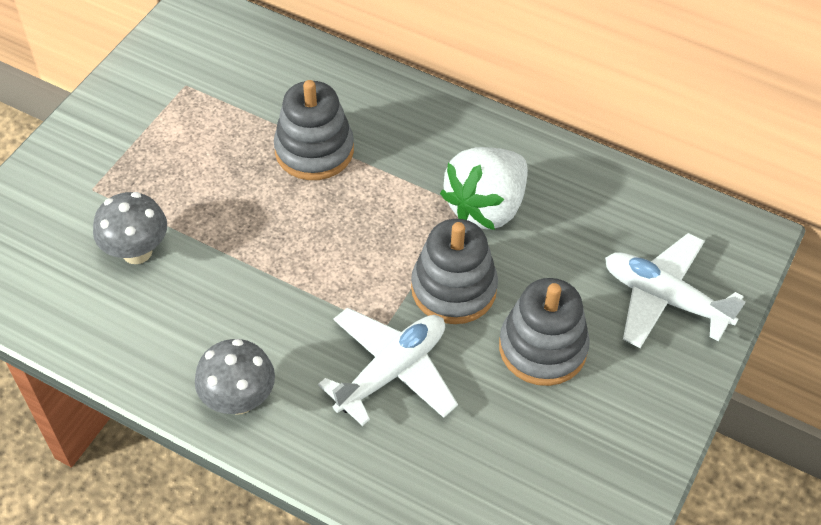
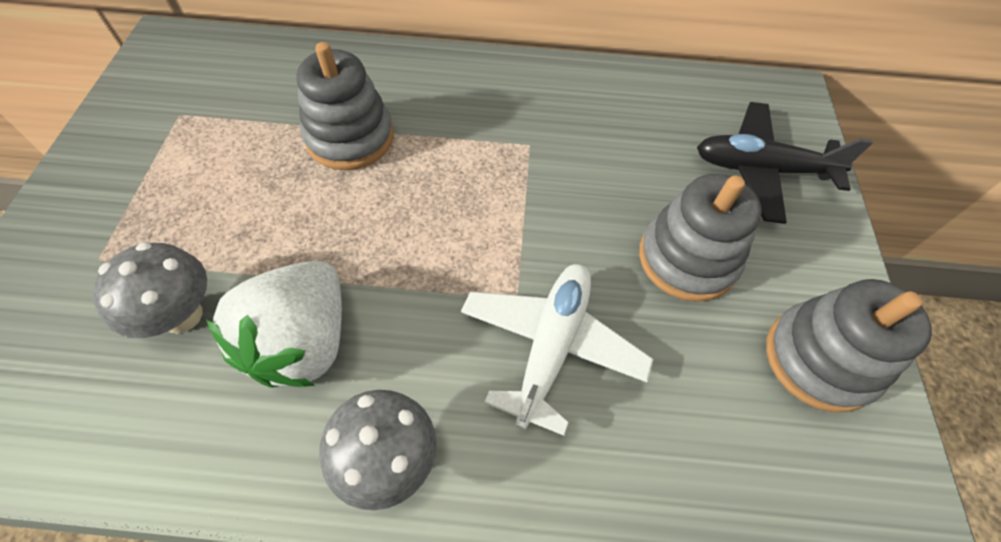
camera: 25 degrees left, 5 degrees up
(453, 289) = (565, 229): grey stacking toy -> grey stacking toy (819, 359)
(486, 207) = (550, 139): white strawberry -> white strawberry (303, 342)
(664, 299) = (761, 170): white plane -> black plane

